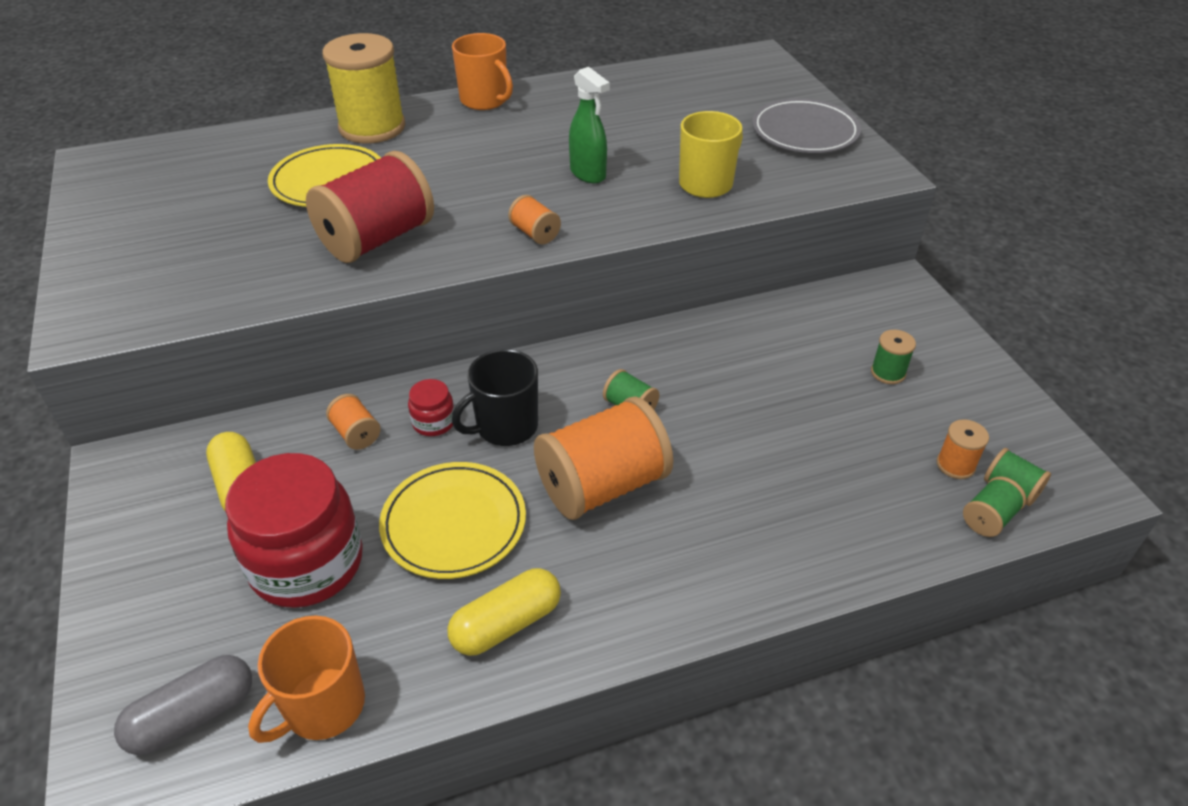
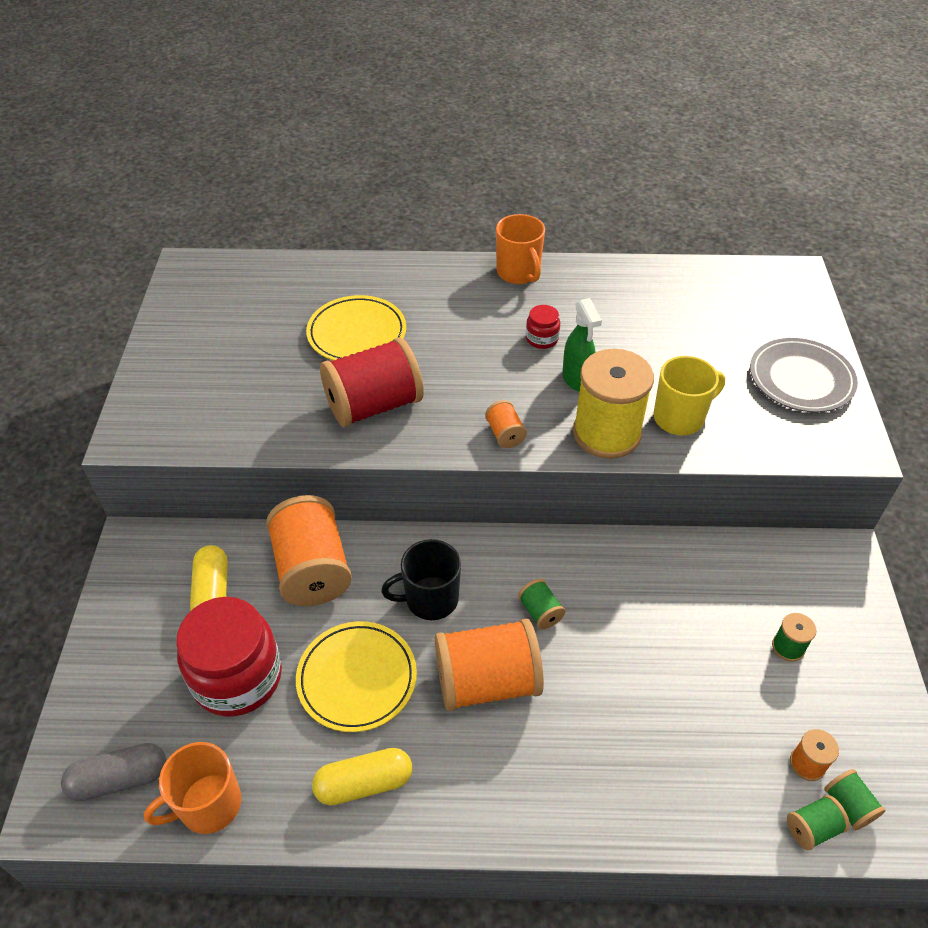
camera: 20 degrees right, 5 degrees up
(356, 434) = (312, 569): orange spool -> orange spool, size x2.24
(372, 127) = (412, 282): yellow spool -> yellow spool (606, 433)
(433, 422) = (375, 577): red jar -> red jar (542, 339)

